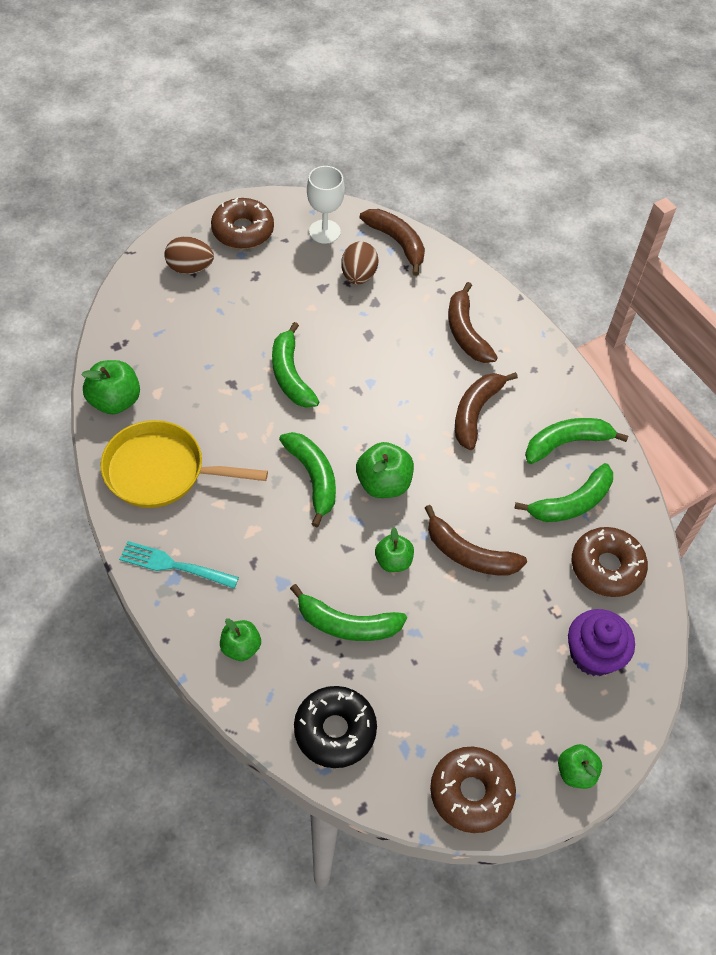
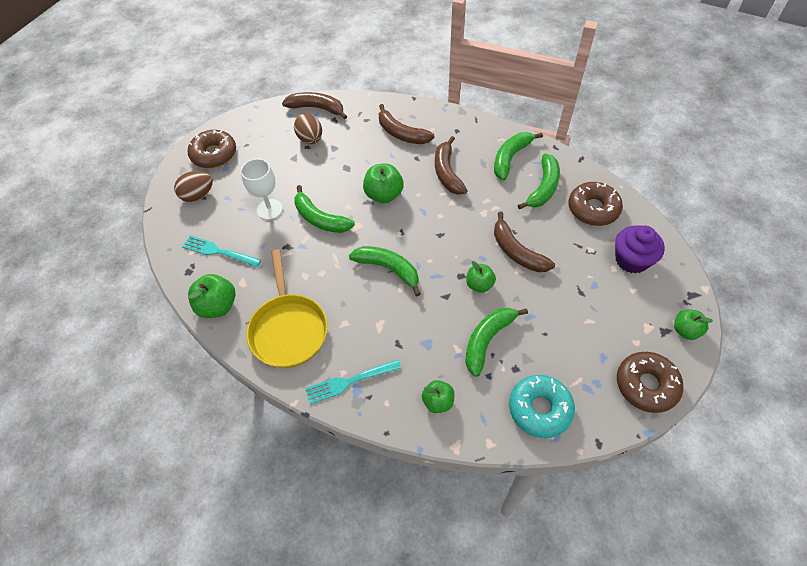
camera: 30 degrees left, 0 degrees up
(161, 344) = (219, 251): none -> turquoise fork
(161, 471) = (288, 329): yellow pan -> yellow pan turned 75 degrees counterclockwise
(324, 231) = (267, 126): white goblet -> white goblet (269, 209)
(335, 730) = (540, 409): black donut -> turquoise donut
(347, 624) = (487, 340): green banana -> green banana turned 150 degrees clockwise
(383, 484) = (433, 245): green apple -> green apple (384, 195)
(469, 554) = (517, 251): brown banana -> brown banana turned 60 degrees clockwise

